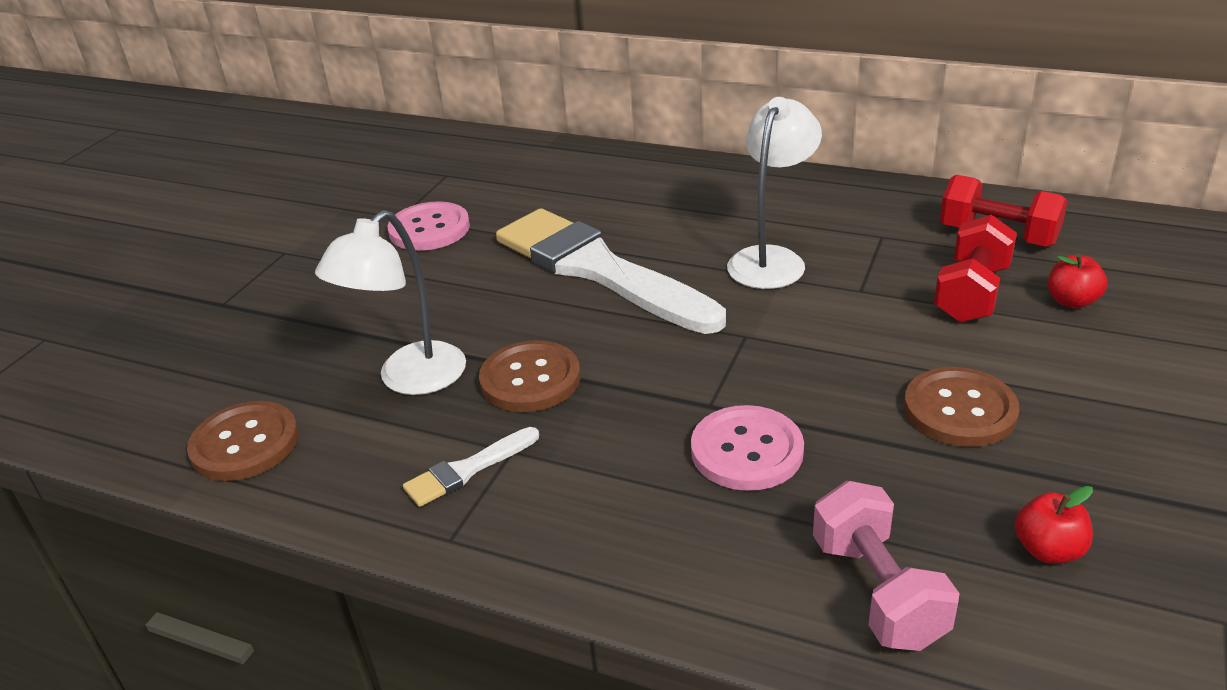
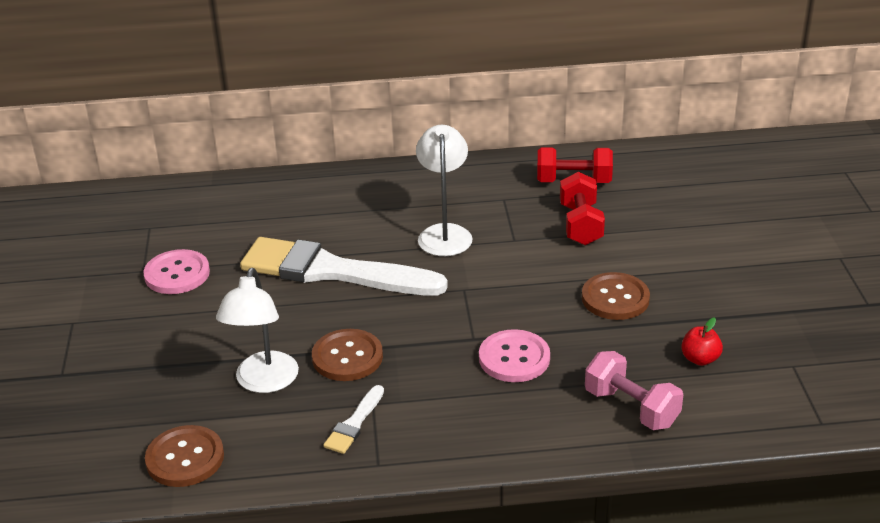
camera: 30 degrees left, 0 degrees up
(1072, 301) = (638, 214): red apple -> none

